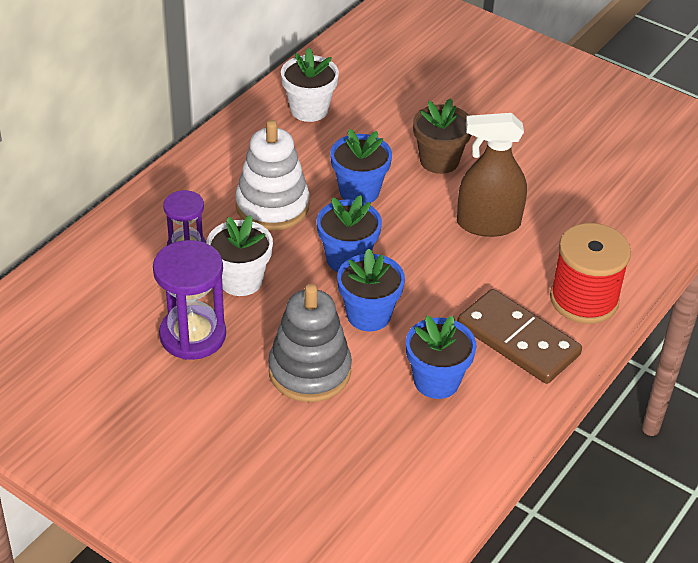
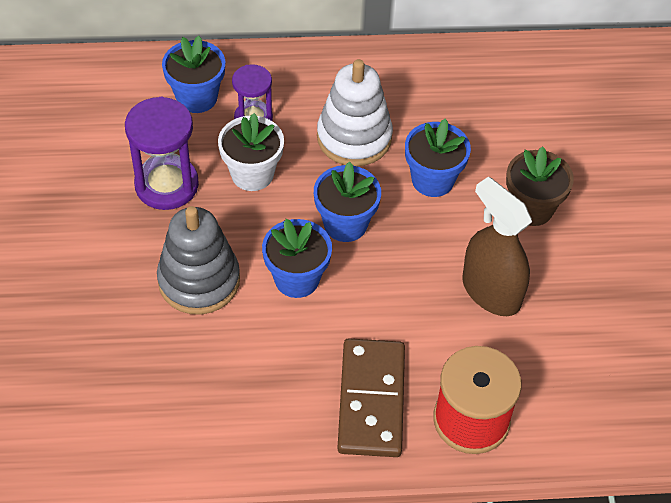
camera: 50 degrees right, 10 degrees up
(309, 110) = (493, 84): white flower pot -> none
(436, 381) = (268, 371): blue flower pot -> blue flower pot (197, 97)

